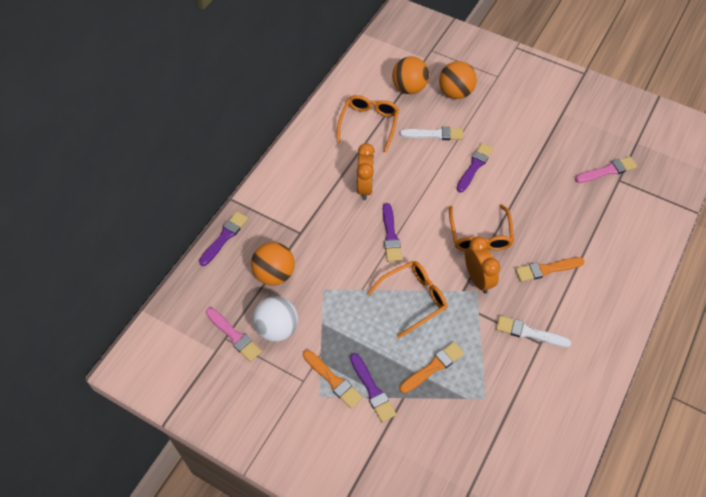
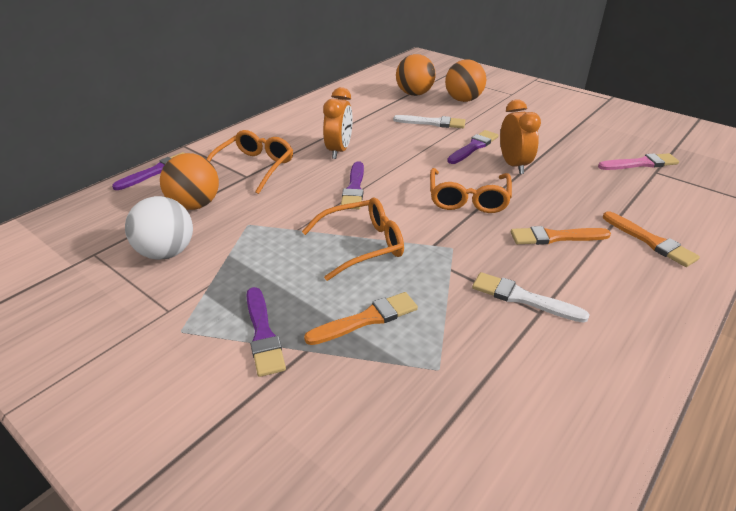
camera: 10 degrees right, 20 degrees down
(234, 336) = (107, 253): pink brush -> none
(333, 380) = (210, 315): orange brush -> orange brush (650, 241)
(369, 124) = (362, 111): orange glasses -> orange glasses (254, 168)
(478, 279) = (457, 236): orange clock -> orange clock (513, 165)

